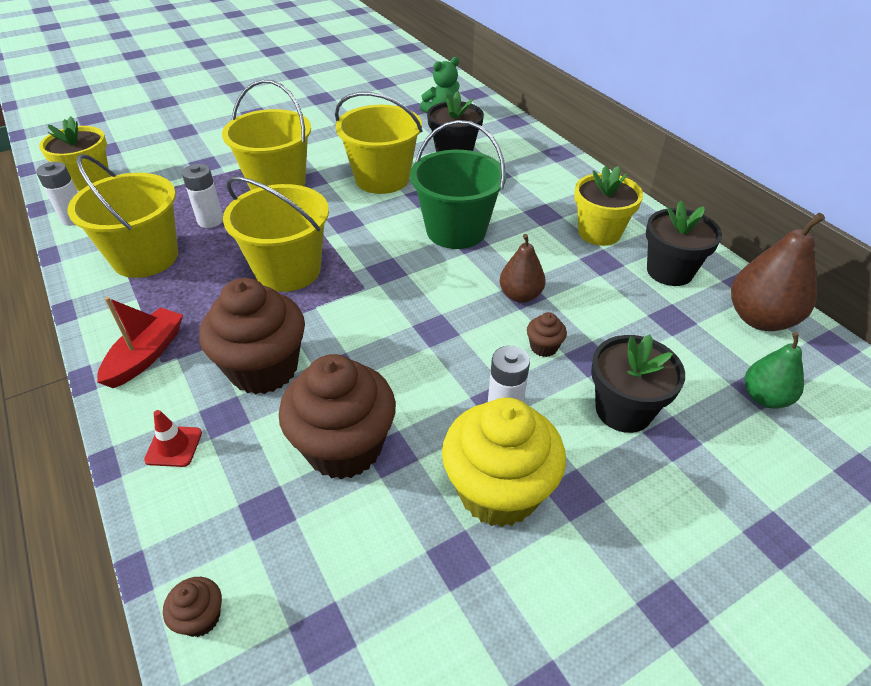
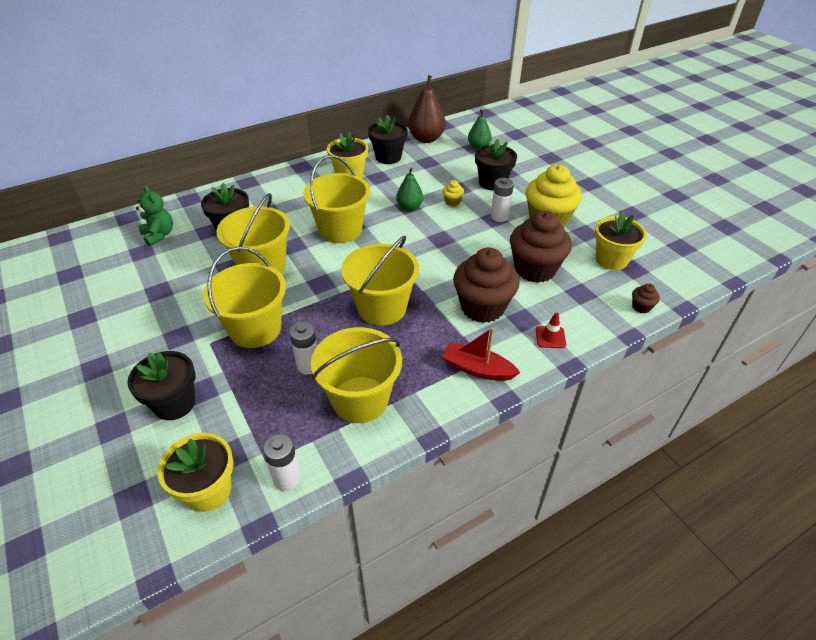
camera: 90 degrees left, 0 degrees up
(194, 153) = (174, 403): none -> black flower pot
(358, 593) = (611, 259): none -> yellow flower pot
(456, 230) = (340, 230): green bucket -> yellow bucket
(520, 295) = (409, 207): brown pear -> green pear
(543, 347) = (452, 202): brown cupcake -> yellow cupcake

